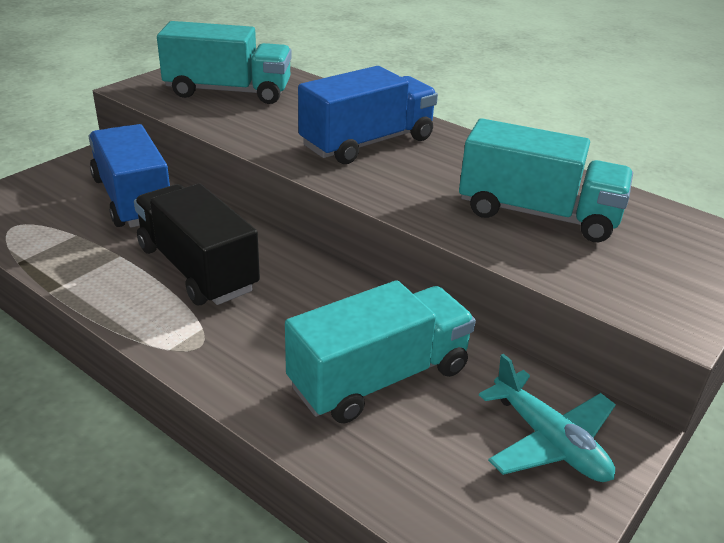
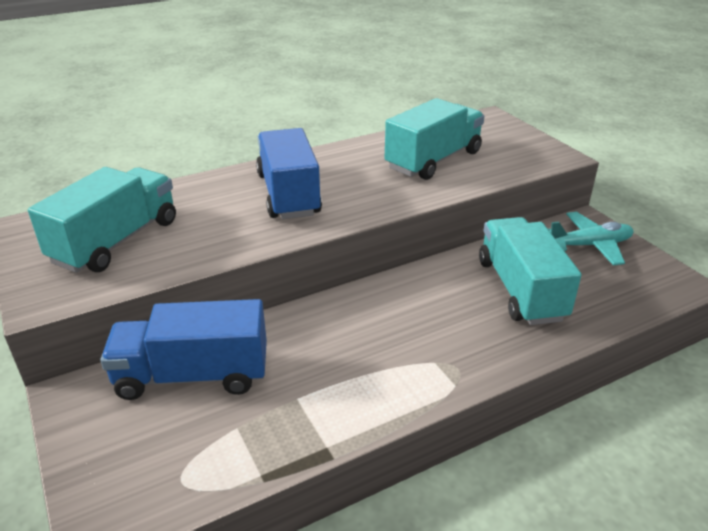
camera: 65 degrees left, 0 degrees up
(197, 268) = (347, 350): black truck -> none

